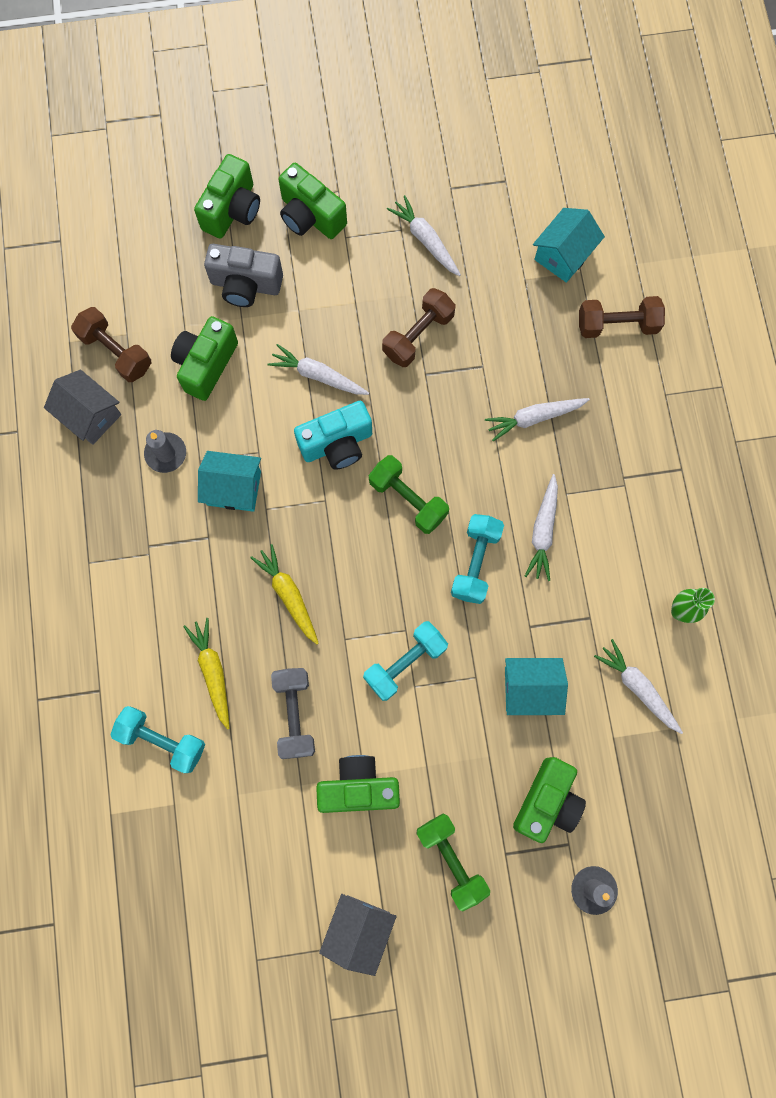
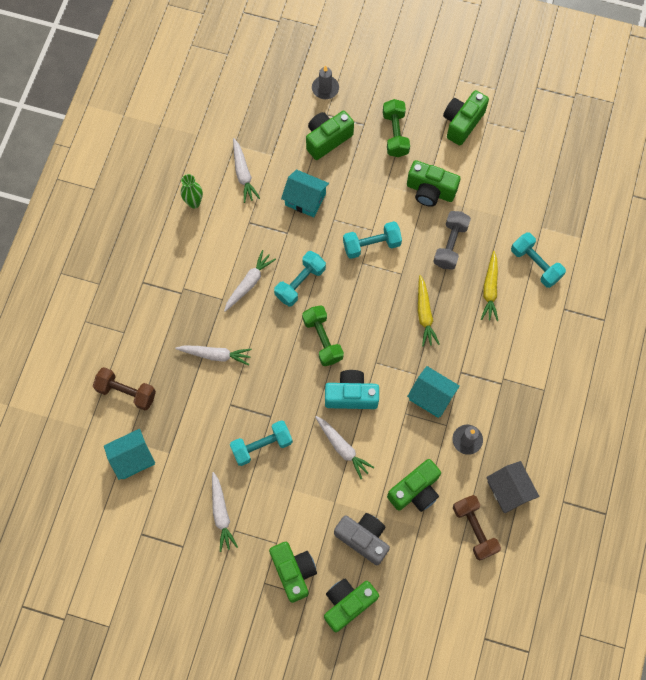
camera: 155 degrees left, 5 degrees down
(358, 929) = (462, 123): grey house -> green camera
(418, 335) = (262, 446): brown dumbbell -> turquoise dumbbell

